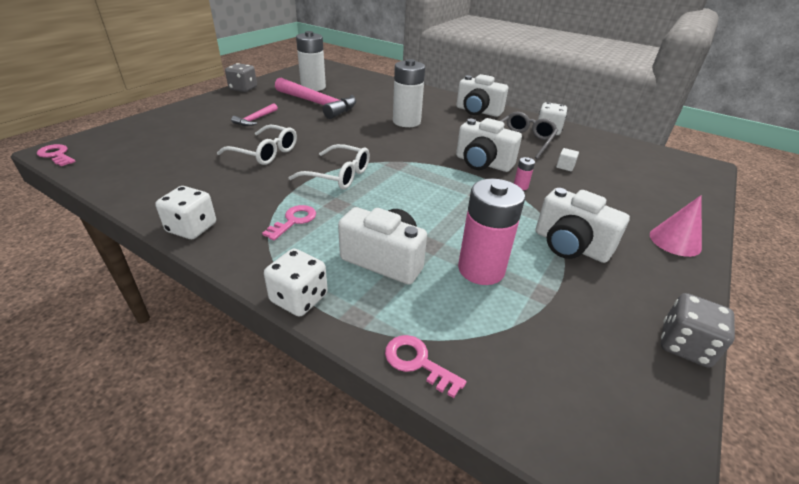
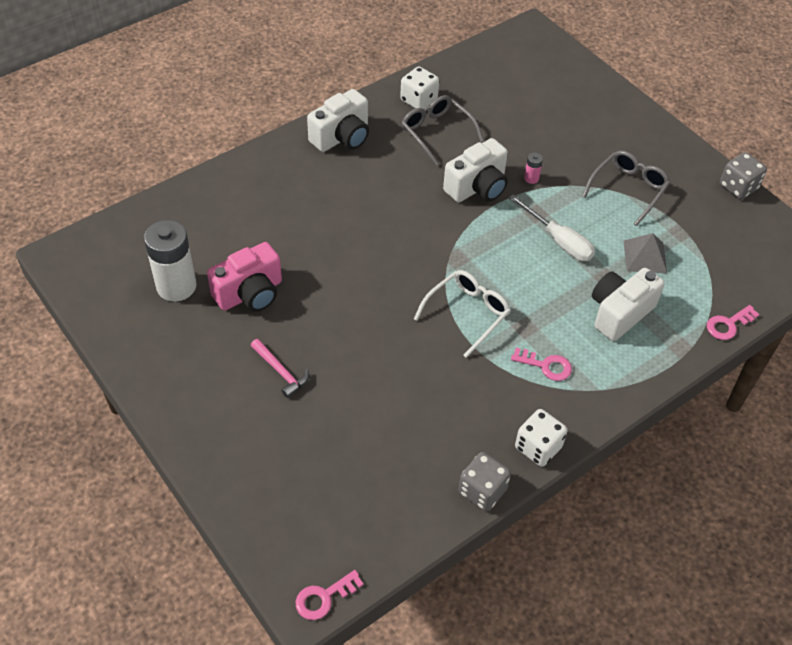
camera: 70 degrees left, 15 degrees up
(243, 89) = (144, 376): grey dice -> grey dice (482, 491)
(265, 153) = (390, 372): white glasses -> none
(294, 221) = (546, 366): pink key -> pink key turned 150 degrees clockwise
(299, 298) = (654, 378): white dice -> none
(317, 104) = (250, 293): pink hammer -> pink camera
(406, 122) = (348, 216): white battery -> none
(456, 210) = (559, 240): none -> white screwdriver
(481, 269) = (645, 256): pink battery -> grey pyramid
(565, 166) = (503, 128): white cube -> none
(570, 245) = (628, 189): white camera -> grey glasses
(675, 241) = (637, 124): pink cone -> none

